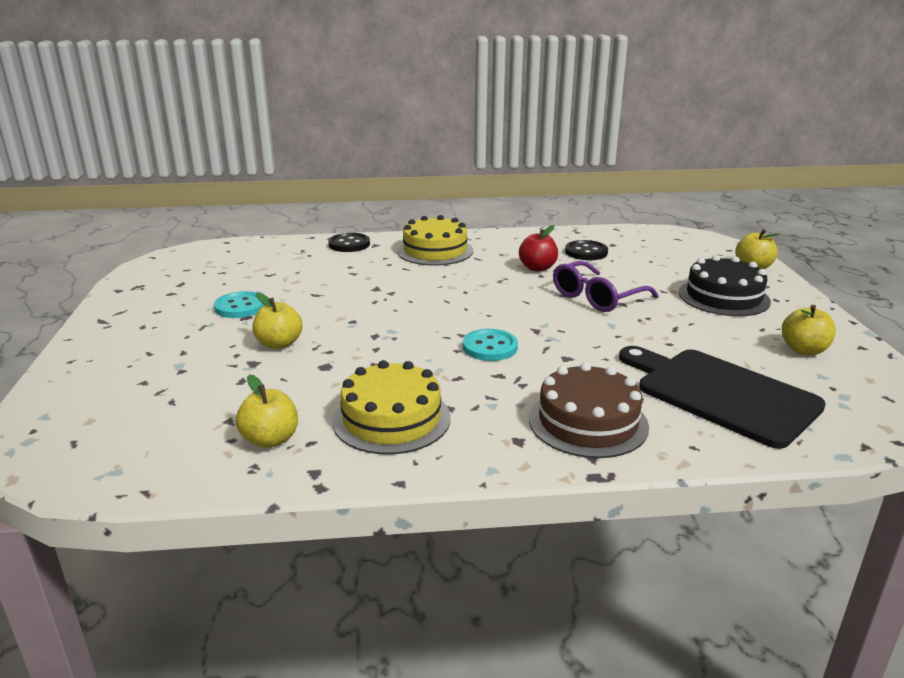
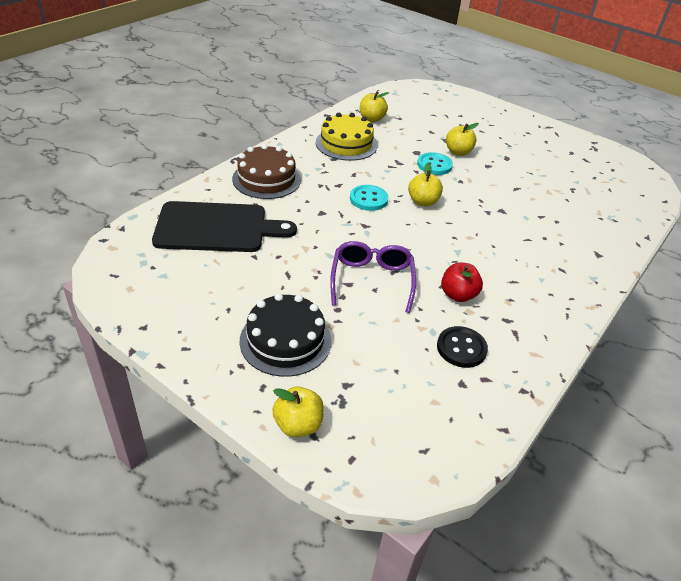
camera: 130 degrees right, 15 degrees up
(240, 307) = (524, 161): turquoise button -> turquoise button (434, 165)
(349, 244) = (610, 243): black button -> none
(435, 251) = (553, 272): yellow cake -> none
(804, 350) = (186, 298): yellow apple -> yellow apple (423, 202)

